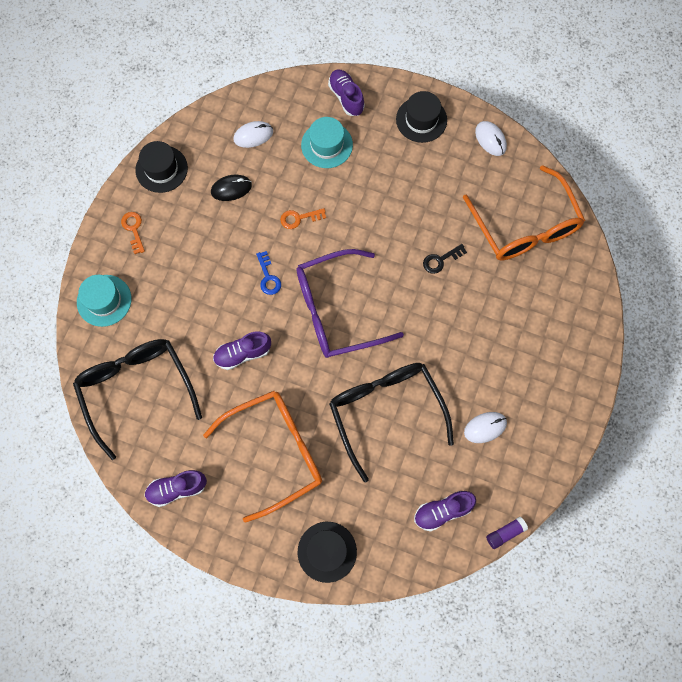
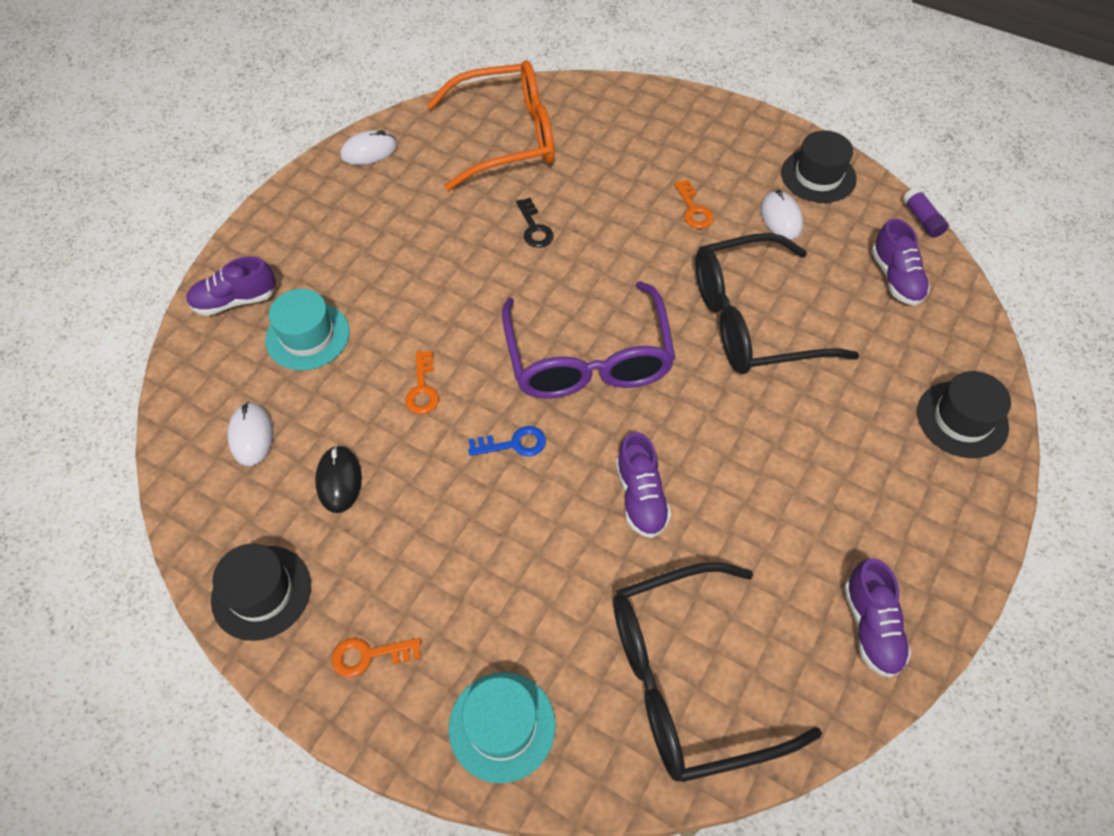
camera: 80 degrees left, 15 degrees down
(274, 452) = (809, 470): orange glasses -> none
(421, 120) = (310, 218): black hat -> black hat (818, 176)
(480, 365) = (694, 209): none -> orange key

